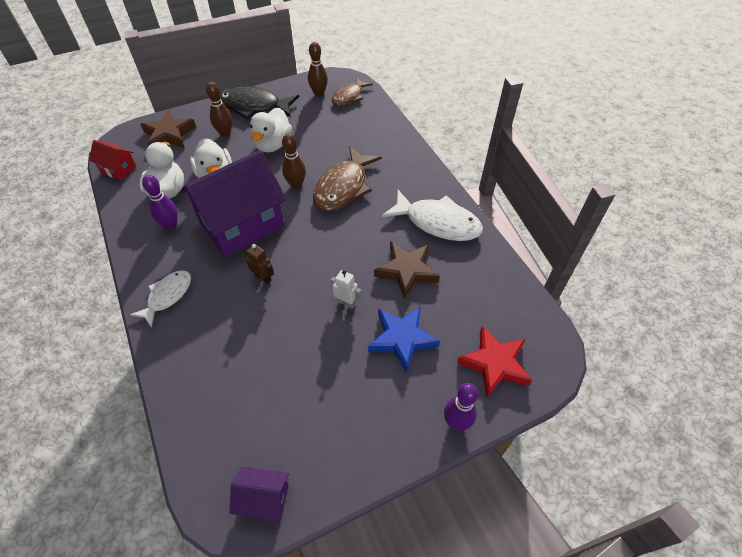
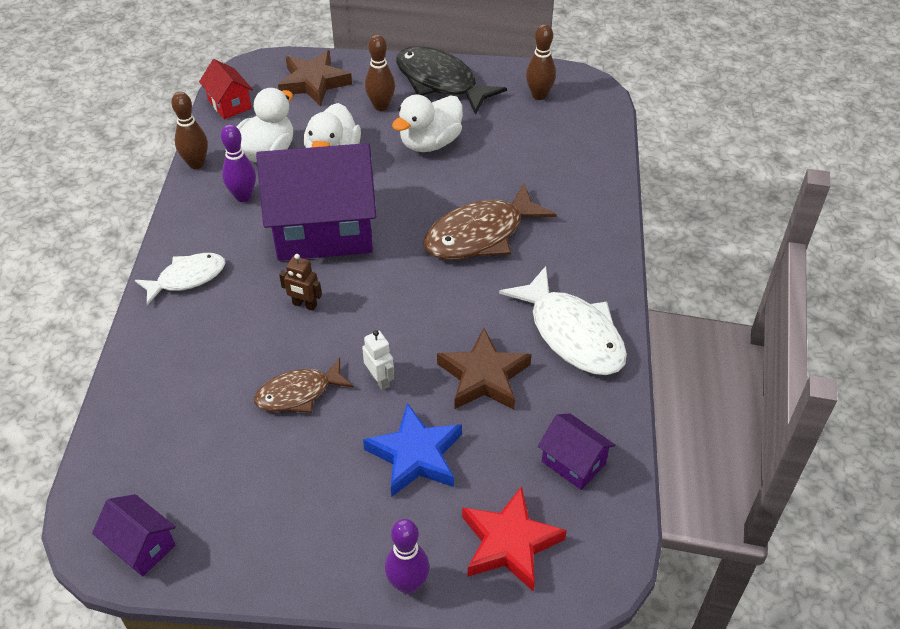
camera: 30 degrees right, 5 degrees down
(263, 277) = (304, 305): brown robot -> brown robot turned 135 degrees clockwise
(296, 185) = (422, 207): brown bowling pin -> brown bowling pin (196, 164)
(349, 96) = (578, 114): brown fish -> brown fish (298, 393)
(493, 297) = (573, 462): none -> purple house

